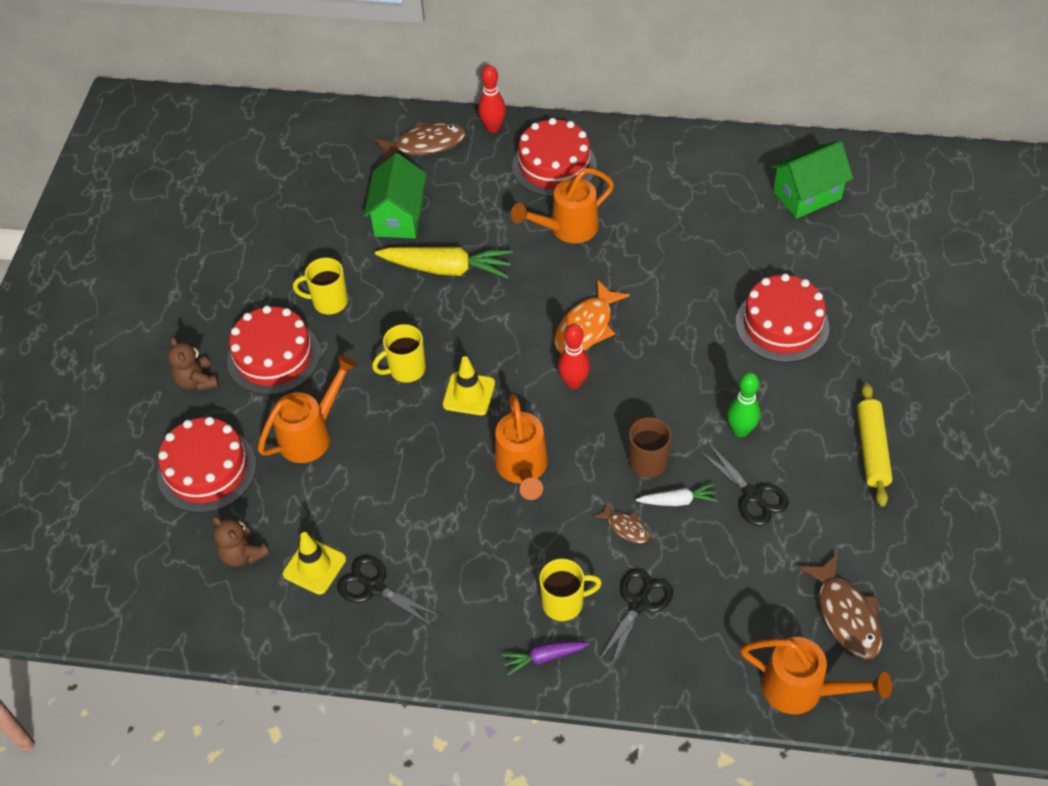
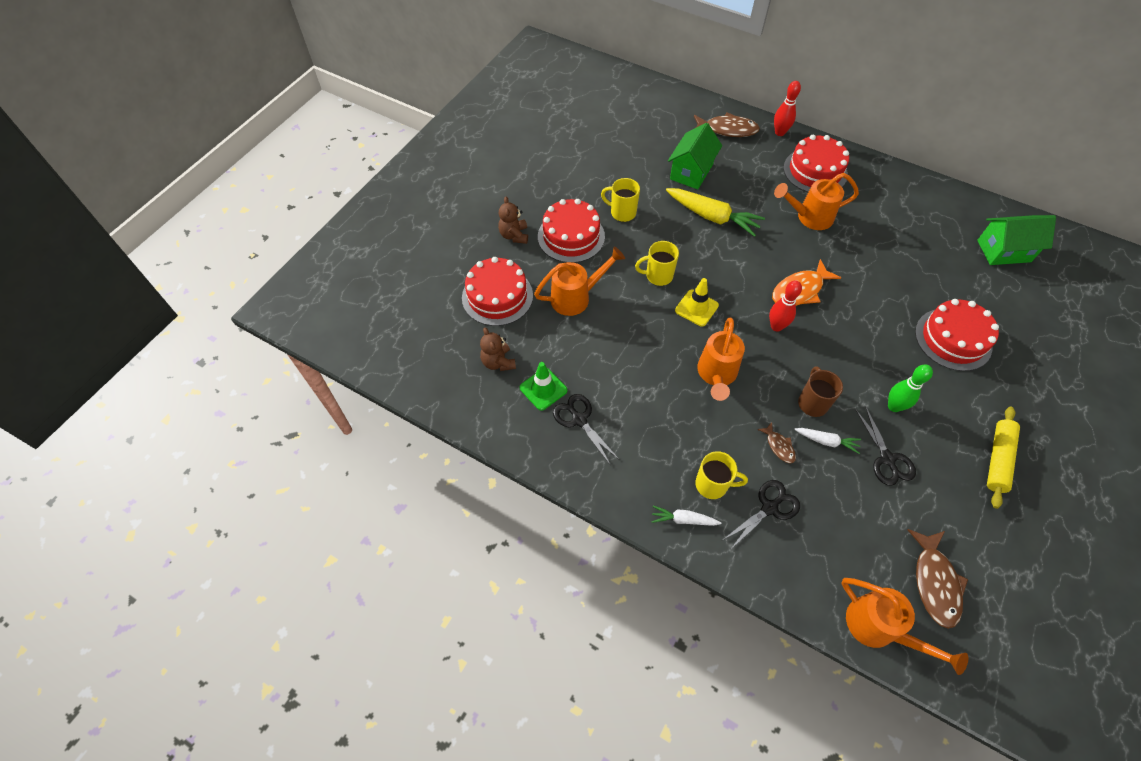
camera: 20 degrees right, 5 degrees up
(314, 566) = (543, 389): yellow traffic cone -> green traffic cone
(544, 657) = (683, 519): purple carrot -> white carrot

